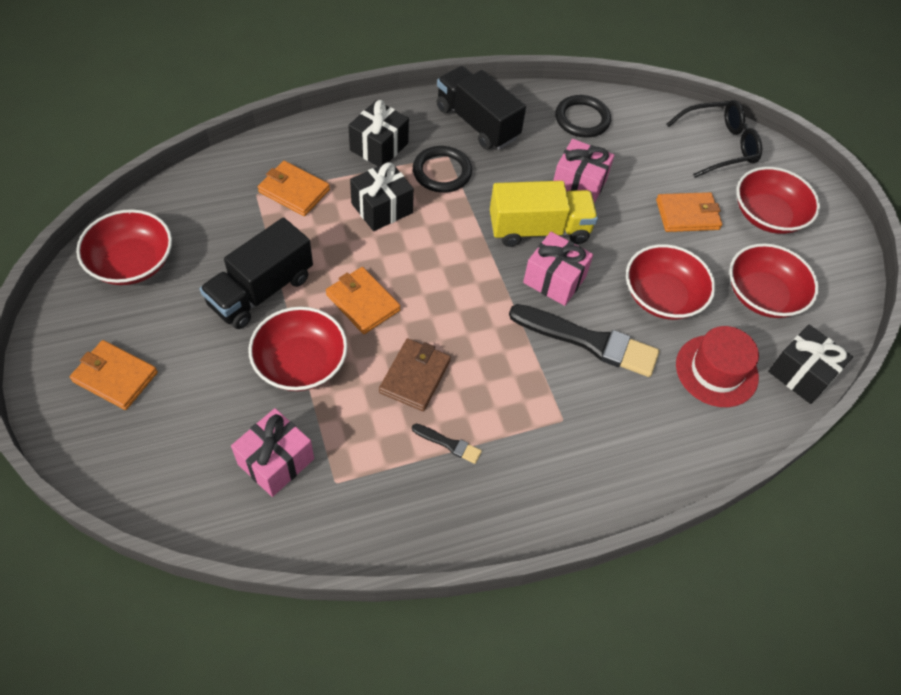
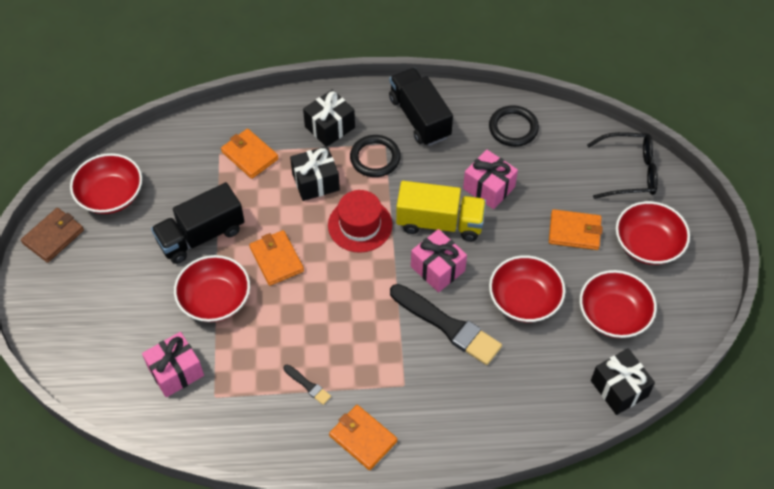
camera: 20 degrees right, 0 degrees up
(115, 377) = (77, 283): orange wallet -> orange wallet (363, 438)
(415, 376) = (299, 327): brown wallet -> brown wallet (53, 236)
(716, 371) = (546, 371): red hat -> red hat (360, 225)

